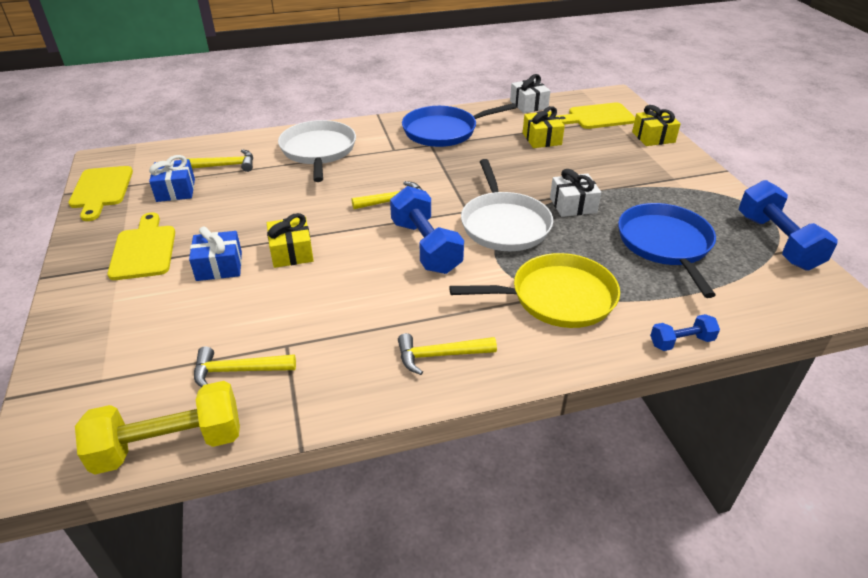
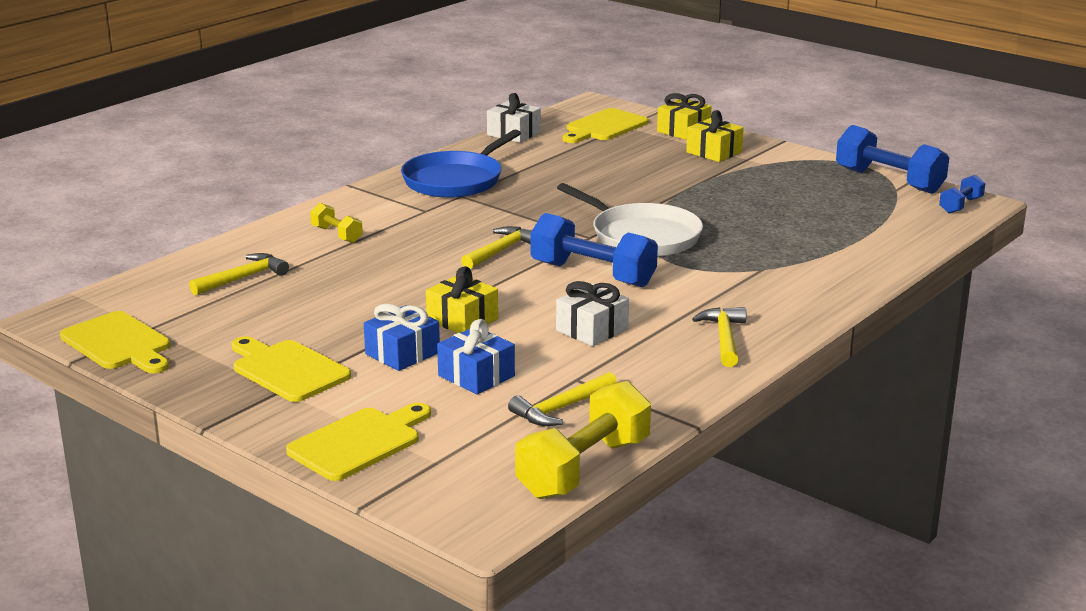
camera: 35 degrees left, 15 degrees down
(89, 335) = (359, 442): none -> yellow cutting board
(176, 190) = (222, 315): blue gift -> blue gift (476, 376)
(318, 151) = (337, 235): white pan -> yellow dumbbell
(439, 355) = (724, 338): yellow hammer -> yellow hammer turned 135 degrees clockwise
(541, 139) = (574, 160): yellow gift -> yellow gift (714, 152)
(557, 297) = (765, 271): yellow pan -> none
(573, 205) = (684, 204): white gift -> white gift (592, 330)
(665, 244) = (804, 209): blue pan -> none
(681, 342) = (898, 266): blue dumbbell -> blue dumbbell (961, 205)

